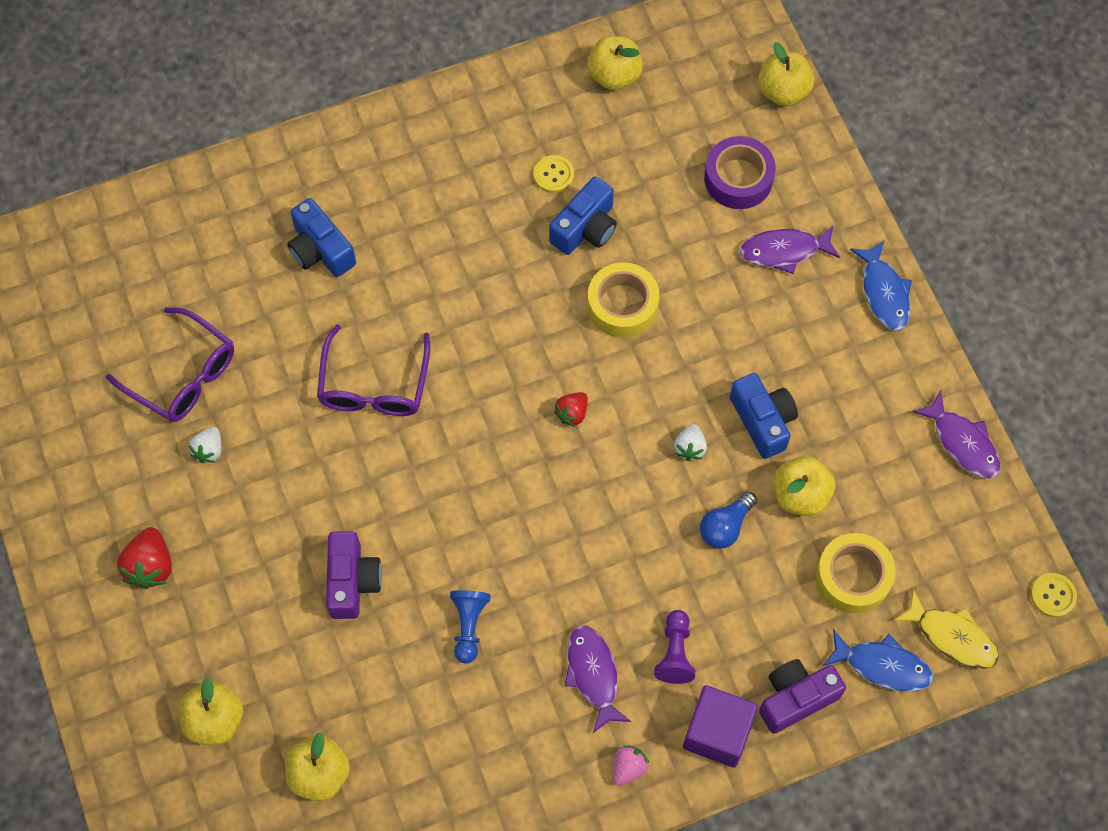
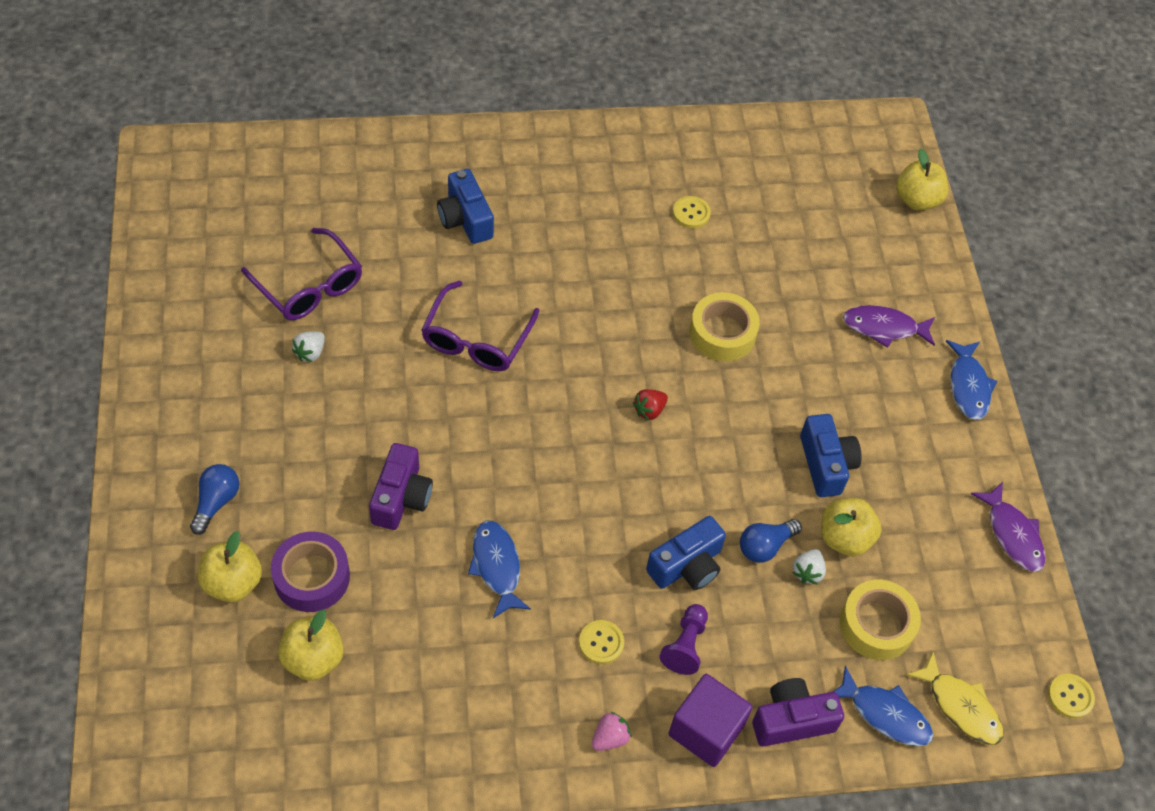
camera: 10 degrees right, 10 degrees down
(151, 566) = (223, 434): red strawberry -> none
(169, 640) = (216, 502): none -> blue light bulb
(469, 626) = (496, 566): blue pawn -> blue fish
(585, 228) = (707, 262): blue camera -> blue camera (687, 566)
(593, 674) = (601, 643): purple fish -> yellow button
(614, 76) = (768, 150): yellow apple -> none
(690, 447) = (750, 469): white strawberry -> white strawberry (807, 572)
(738, 178) = (857, 258): purple tape -> purple tape (312, 577)

